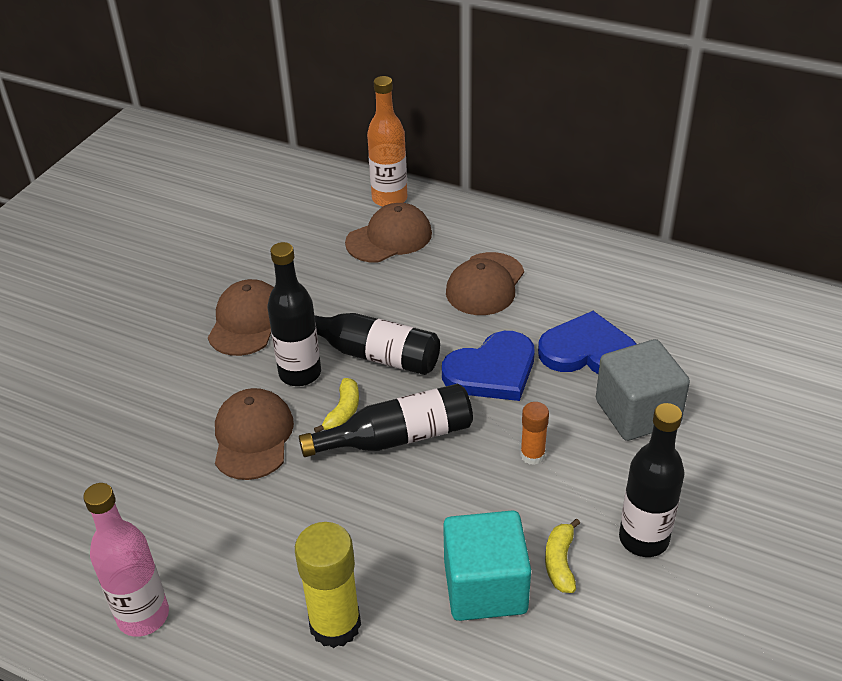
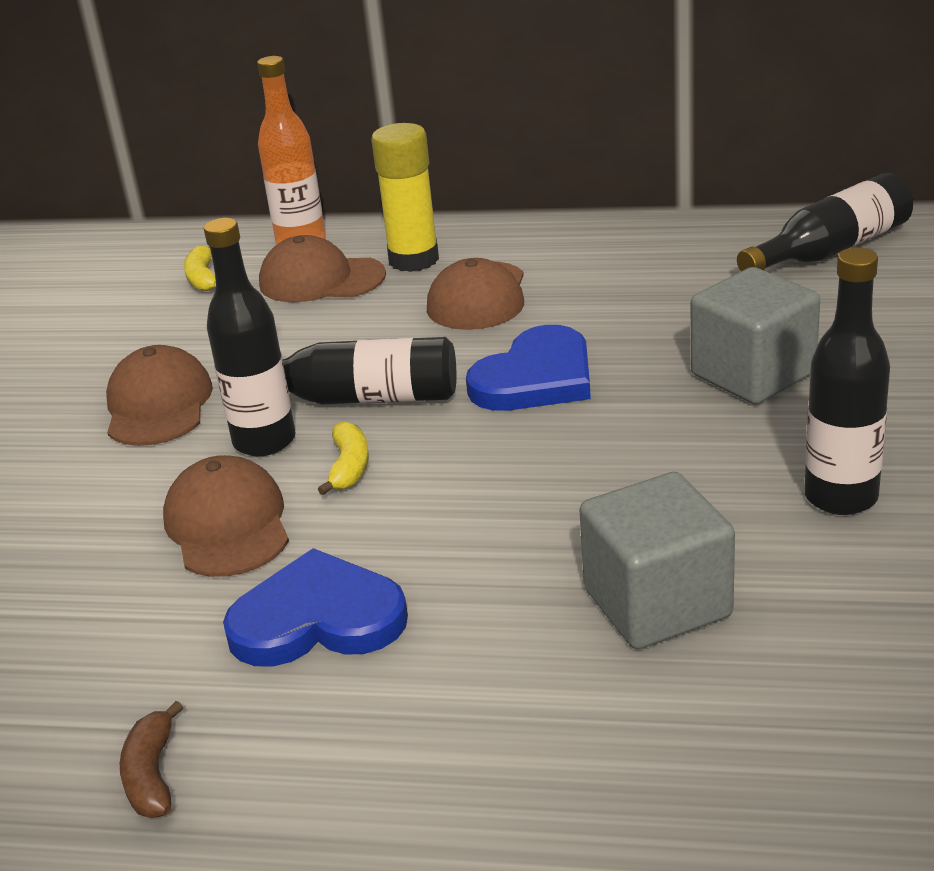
camera: 15 degrees left, 10 degrees down
(143, 616) = (152, 775): pink bottle -> brown banana
(335, 625) = (461, 704): yellow glue stick -> yellow glue stick (413, 260)
(389, 238) = (321, 280): brown cap -> brown cap turned 120 degrees counterclockwise
(397, 437) = (442, 475): black bottle -> black bottle (831, 250)
(485, 587) = (657, 603): turquoise cube -> grey cube
(532, 455) = (640, 449): orange glue stick -> none
(560, 562) = (744, 549): yellow banana -> yellow banana (202, 277)
(588, 351) = (652, 330): blue heart -> blue heart (317, 619)

